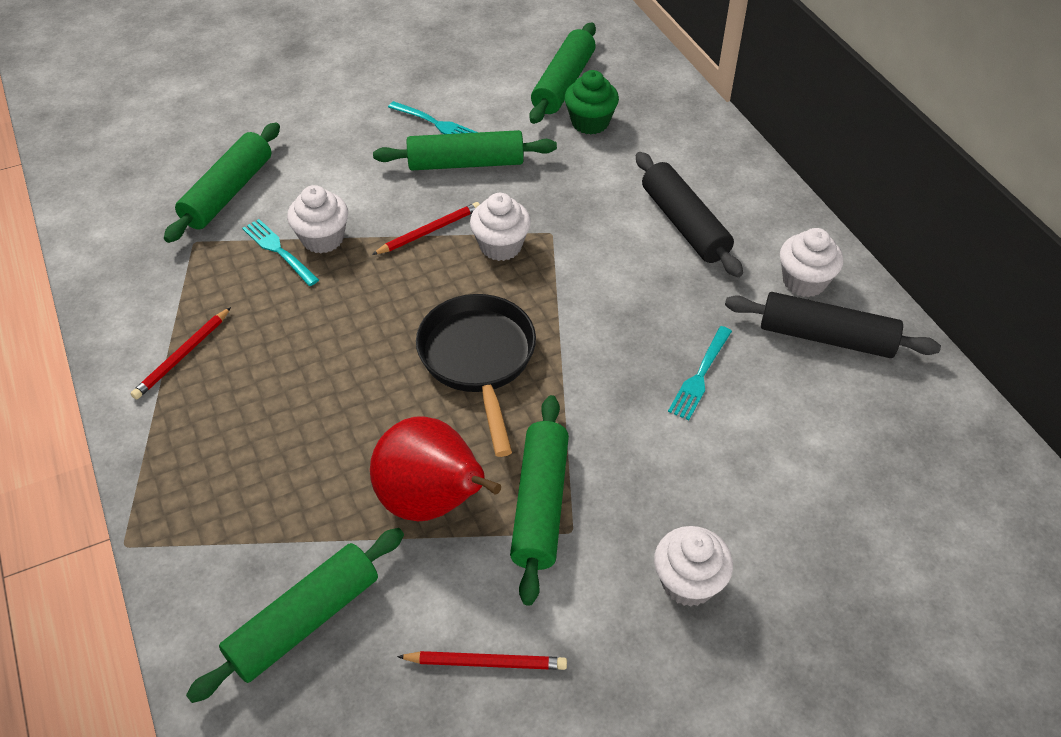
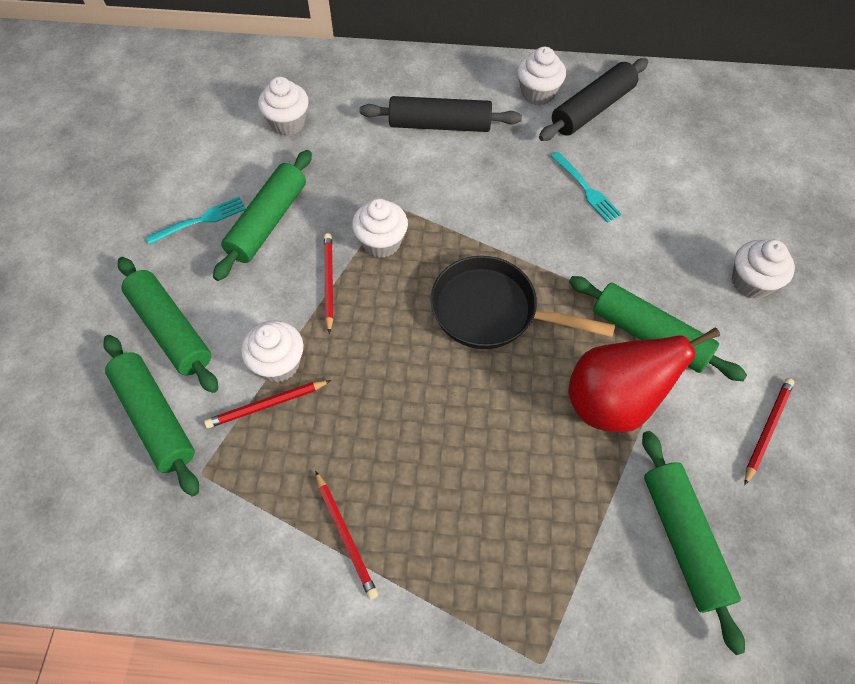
camera: 60 degrees left, 10 degrees up
(278, 250) = (267, 405): turquoise fork -> red pencil
(563, 83) = (227, 117): green rolling pin -> green rolling pin (171, 330)
(590, 122) = (288, 123): green cupcake -> white cupcake

